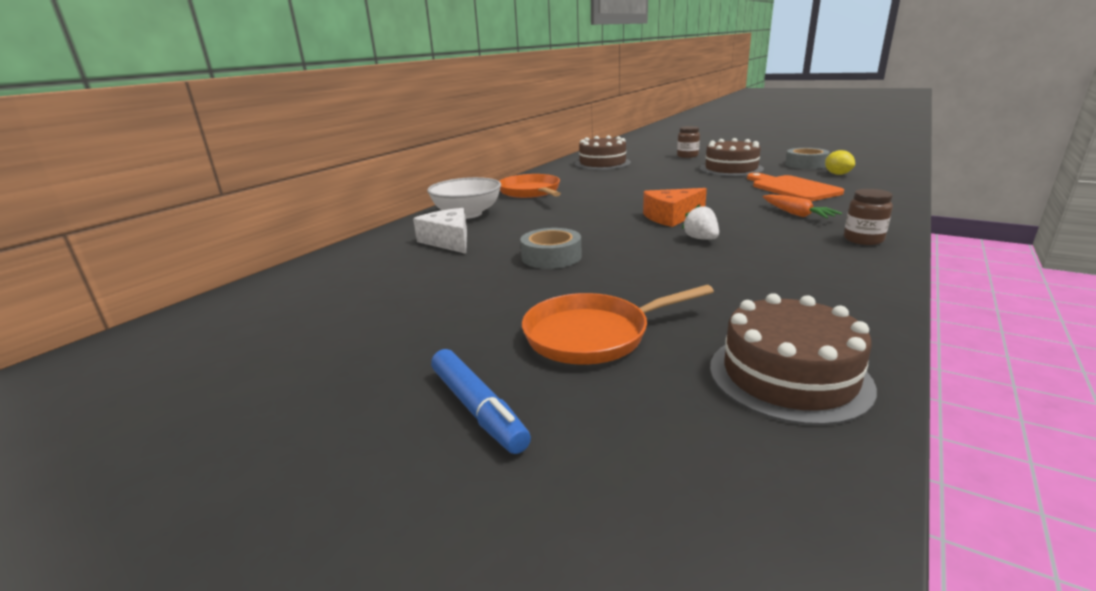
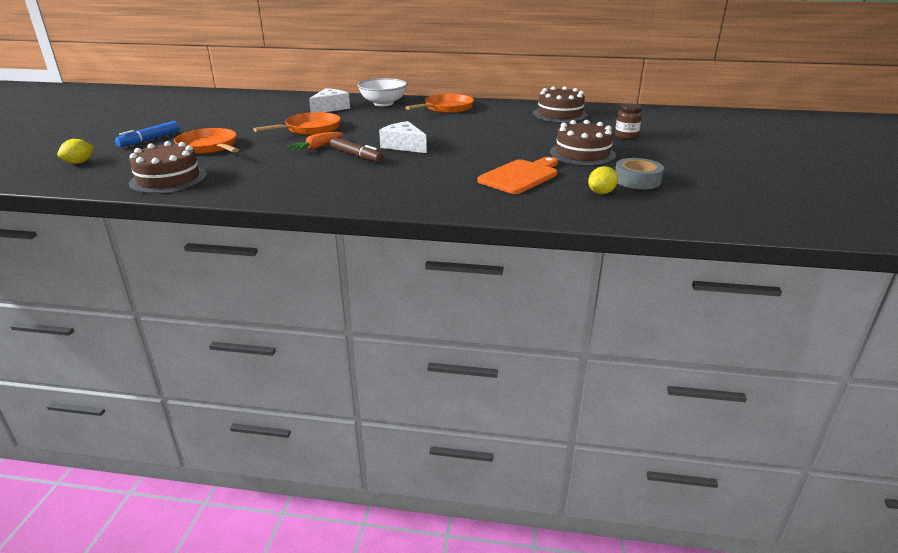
camera: 65 degrees right, 5 degrees up
(551, 257) = (310, 129): grey tape -> orange pan
(620, 531) = (79, 163): none -> yellow lemon
(671, 217) = (404, 146): orange cheese -> white cheese
(701, 239) = (356, 156): white strawberry -> brown marker
(796, 214) = (432, 178): orange carrot -> orange carrot (317, 147)
(863, 239) = (373, 197): brown jar -> none

